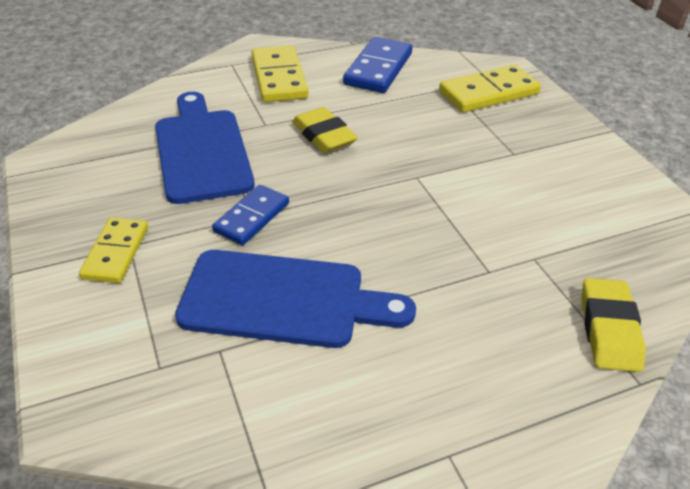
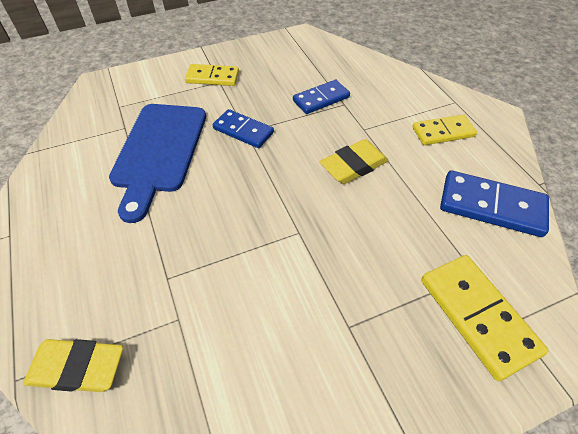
camera: 90 degrees right, 10 degrees up
(202, 151) = (321, 99): blue cutting board -> blue domino
(279, 78) = (443, 132): yellow domino -> yellow domino, size x0.66

